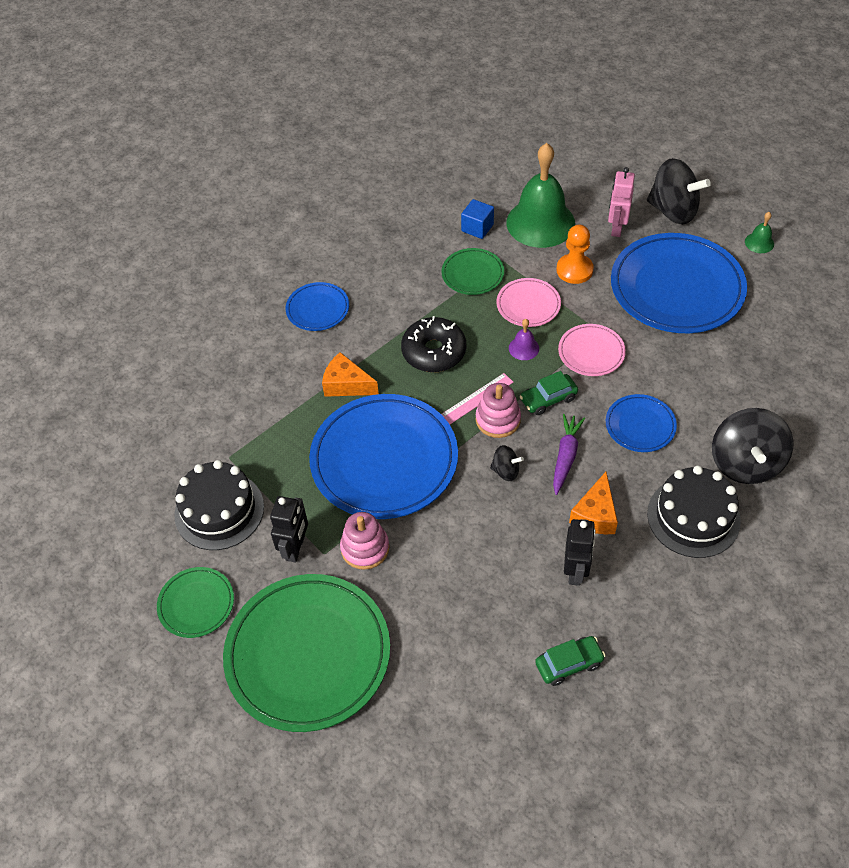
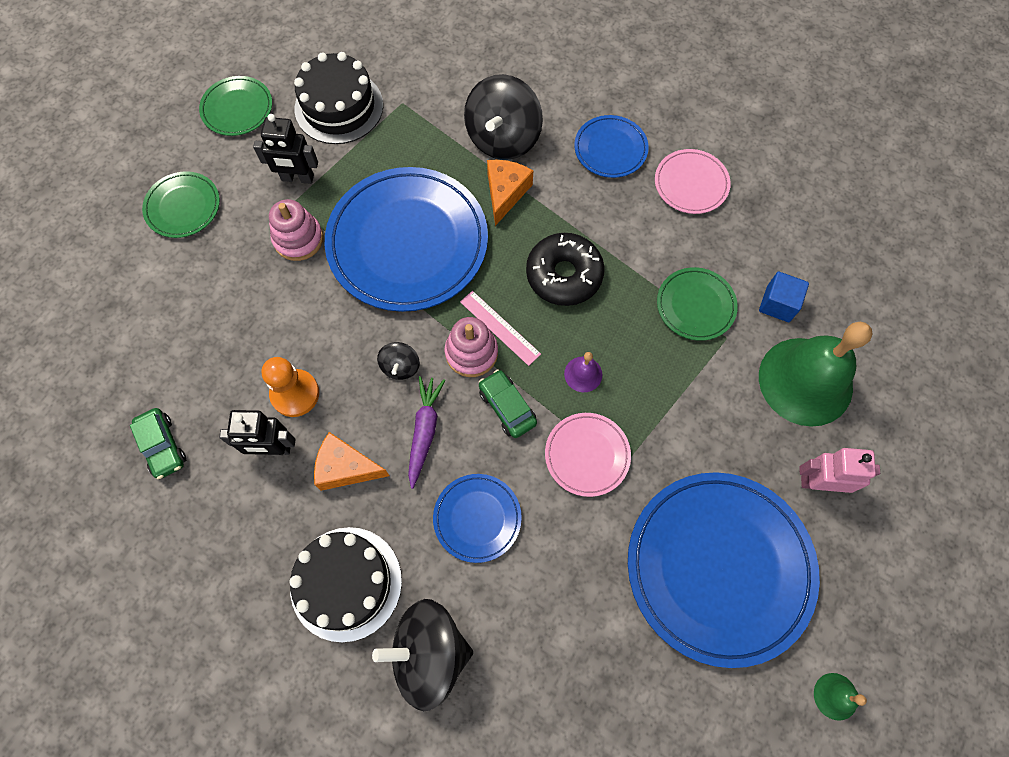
camera: 80 degrees right, 15 degrees up
(308, 654) = (183, 207): green plate -> green plate, size x0.48
(528, 305) = (654, 375): pink plate -> pink plate (691, 184)
(565, 456) = (424, 431): purple carrot -> purple carrot turned 90 degrees counterclockwise
(574, 270) = (726, 429): orange pawn -> orange pawn (295, 394)
(673, 211) = (872, 564): black spinning top -> black spinning top (503, 138)

